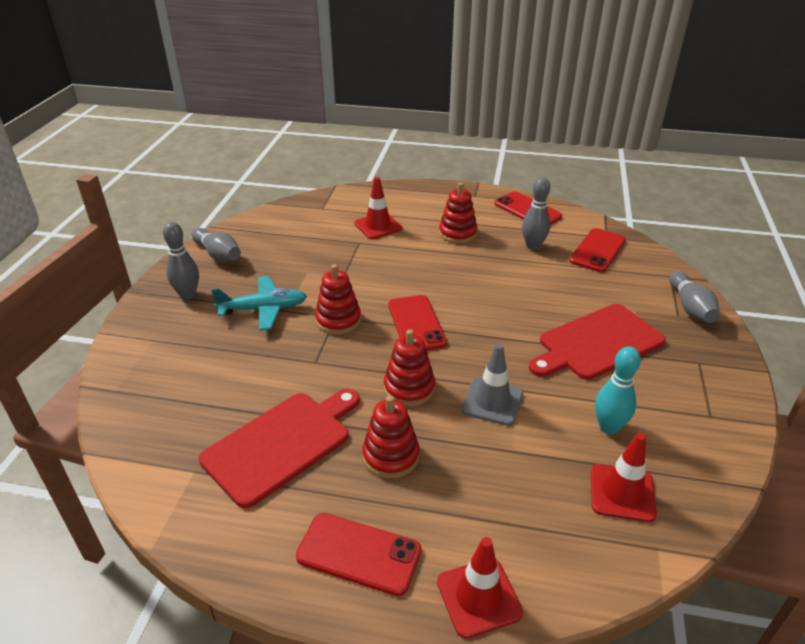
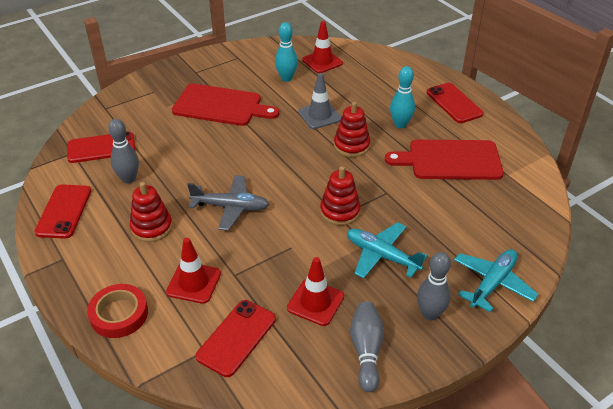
camera: 135 degrees left, 5 degrees up
(146, 342) = (492, 283): none -> turquoise plane
(391, 456) = (400, 124): red stacking toy -> turquoise bowling pin
(395, 195) = (119, 314): none -> red tape
(416, 324) = (295, 177): red phone -> red phone (236, 338)
(428, 273) = (231, 207): none -> grey plane
(479, 597) = (421, 70): red traffic cone -> red traffic cone (315, 302)
(690, 307) = (139, 90): grey bowling pin -> none

